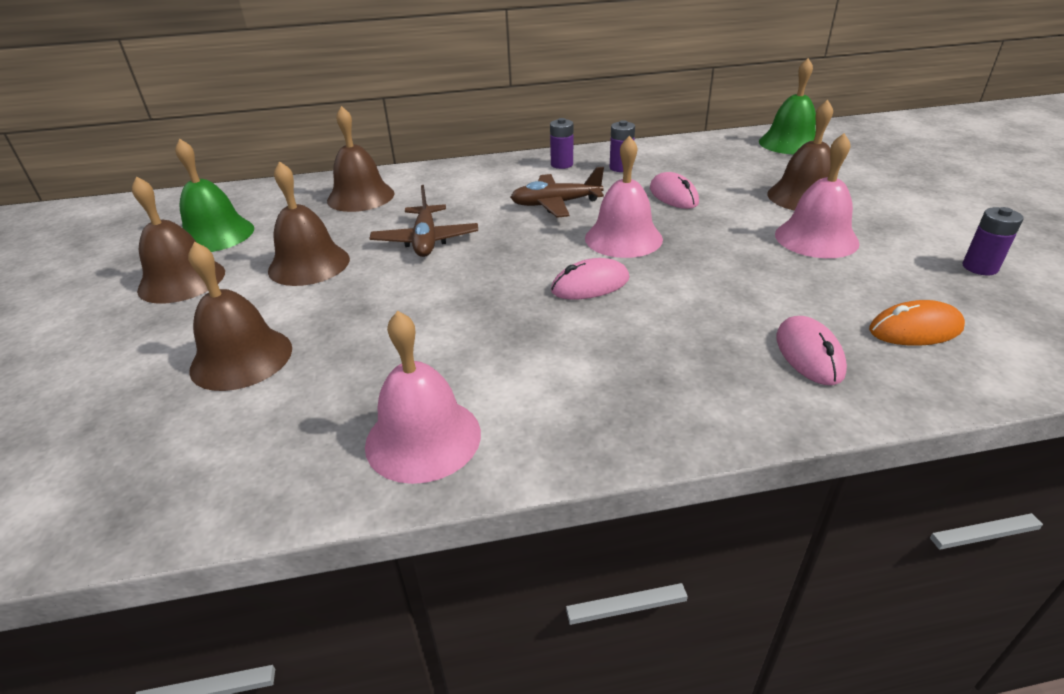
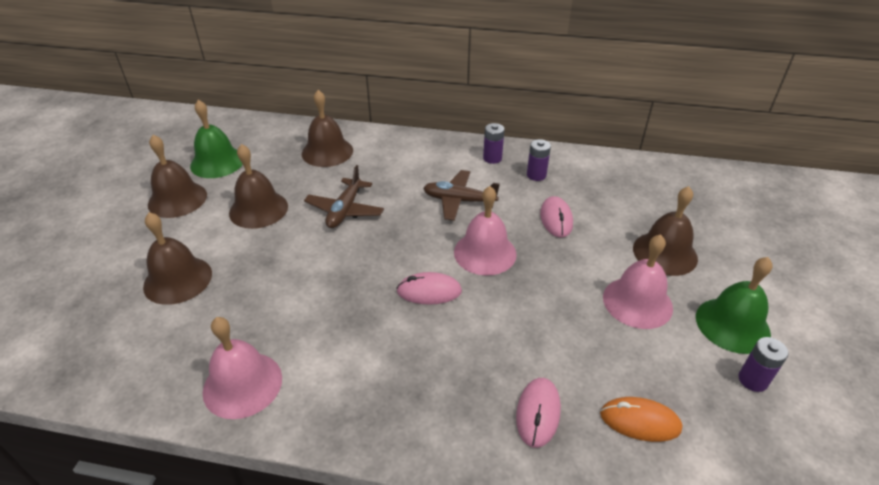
camera: 20 degrees right, 5 degrees up
(789, 143) = (703, 186): green bell -> green bell (732, 325)

